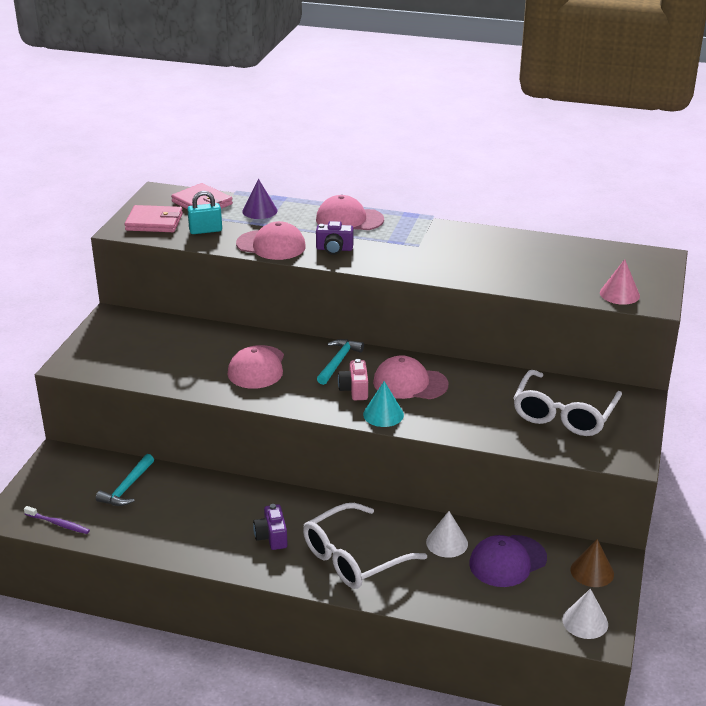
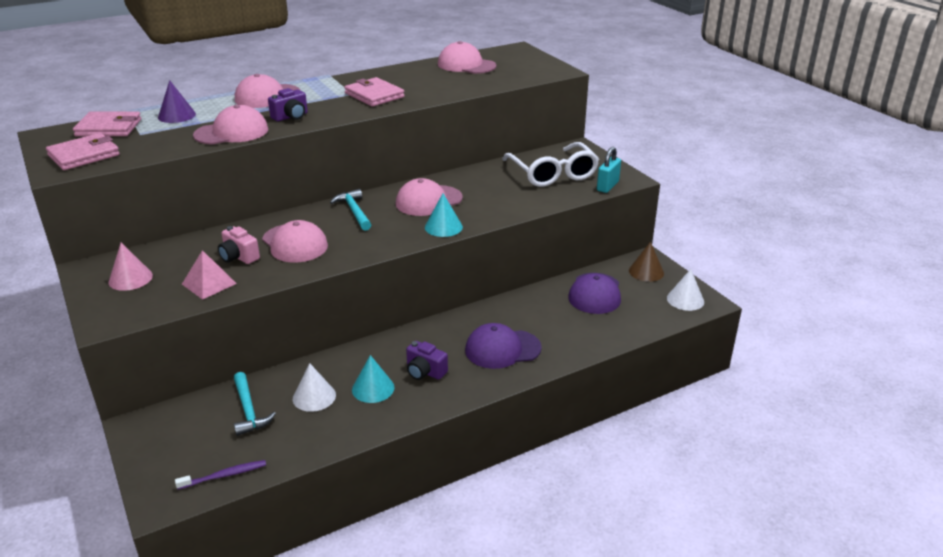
camera: 45 degrees left, 0 degrees up
(160, 370) = (209, 283): none -> pink pyramid
(205, 230) = (150, 143): turquoise padlock -> turquoise padlock (607, 186)
(220, 525) = (373, 388): none -> turquoise cone
(354, 390) = (397, 222): pink camera -> pink camera (239, 257)
(354, 558) = (502, 349): white glasses -> purple cap
(433, 256) = (374, 95): none -> pink wallet
(447, 543) = (545, 305): white cone -> white cone (314, 396)
(572, 256) = (466, 65): none -> pink cap
(619, 294) = (532, 73): pink cone -> pink cone (130, 278)

